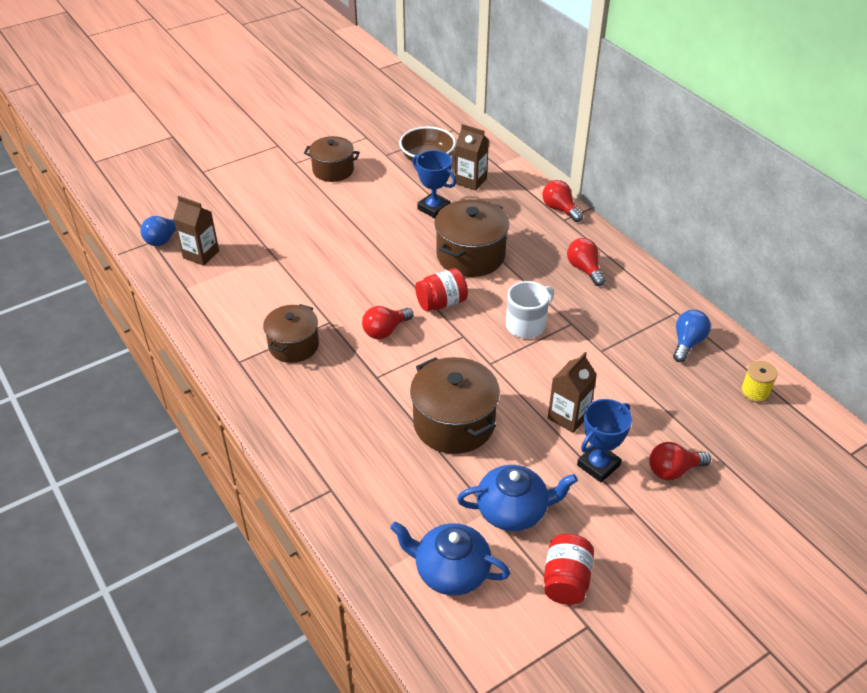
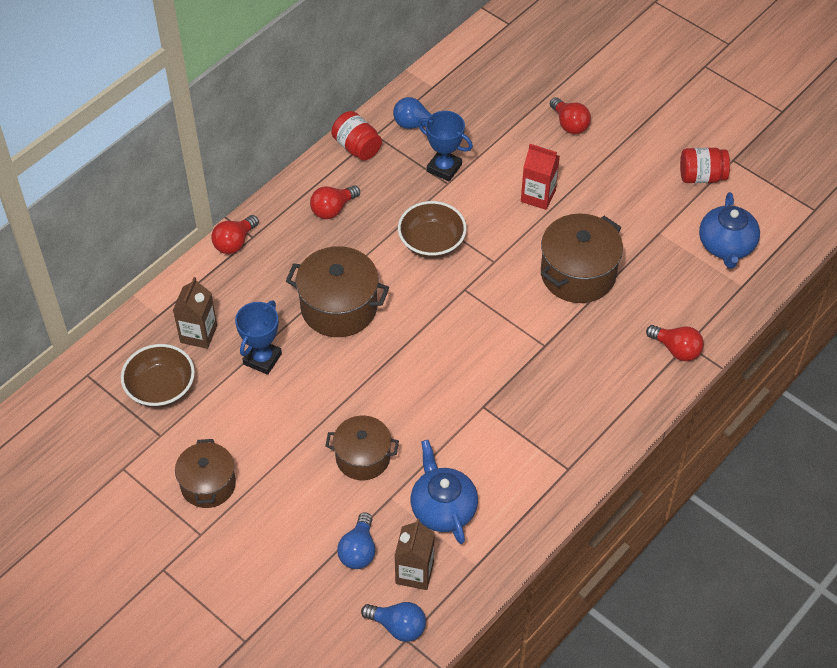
camera: 105 degrees left, 10 degrees up
(237, 230) = (358, 550): none -> blue light bulb
(293, 345) = (528, 427): brown pot -> brown pot (363, 457)
(385, 331) = (479, 354): red light bulb -> red light bulb (676, 349)
(441, 303) = (422, 317): red jar -> red jar (357, 147)
(513, 510) = (653, 217): blue teapot -> blue teapot (443, 508)
(527, 325) = (431, 242): white mug -> brown bowl
(568, 416) = (538, 196): brown carton -> red carton
(598, 465) = (583, 170): blue trophy -> blue trophy (444, 168)
(755, 392) = (462, 79): yellow spool -> none

